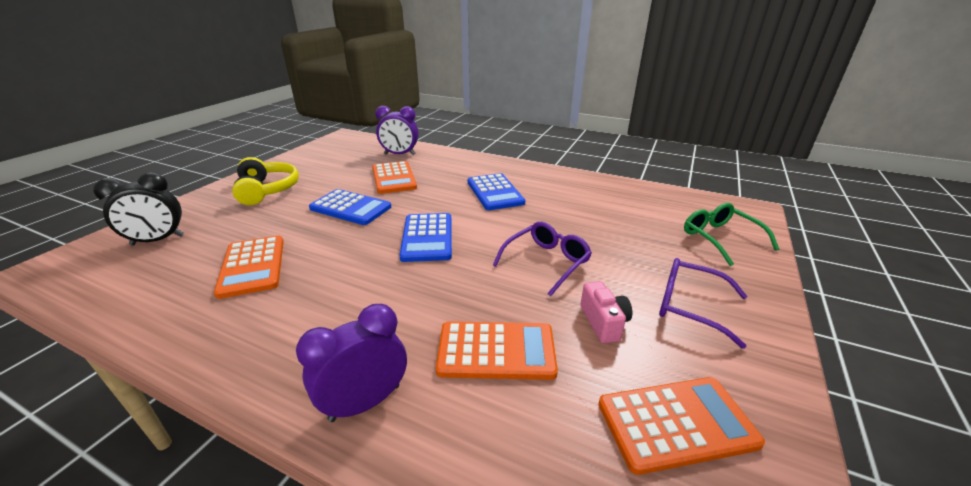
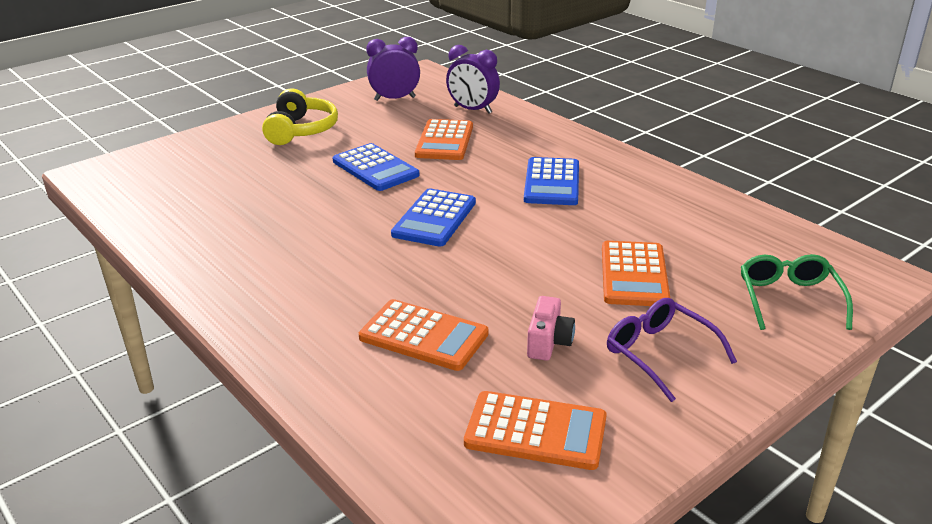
camera: 25 degrees right, 0 degrees up
(158, 240) = (183, 165): black clock -> none
(252, 266) = (253, 209): orange calculator -> orange calculator (634, 275)
(365, 402) = (290, 341): purple clock -> purple clock (395, 99)
(546, 262) = (542, 273): purple glasses -> none

